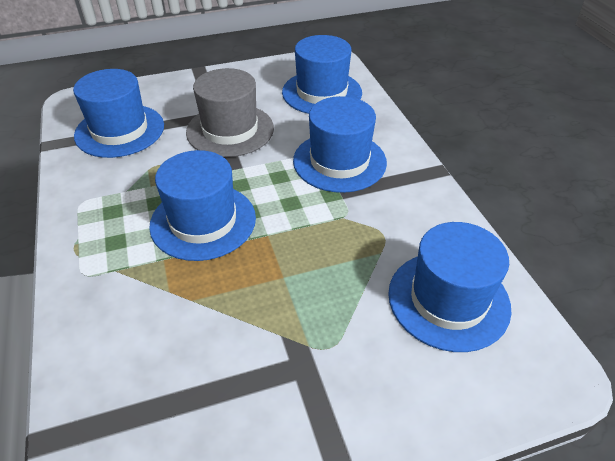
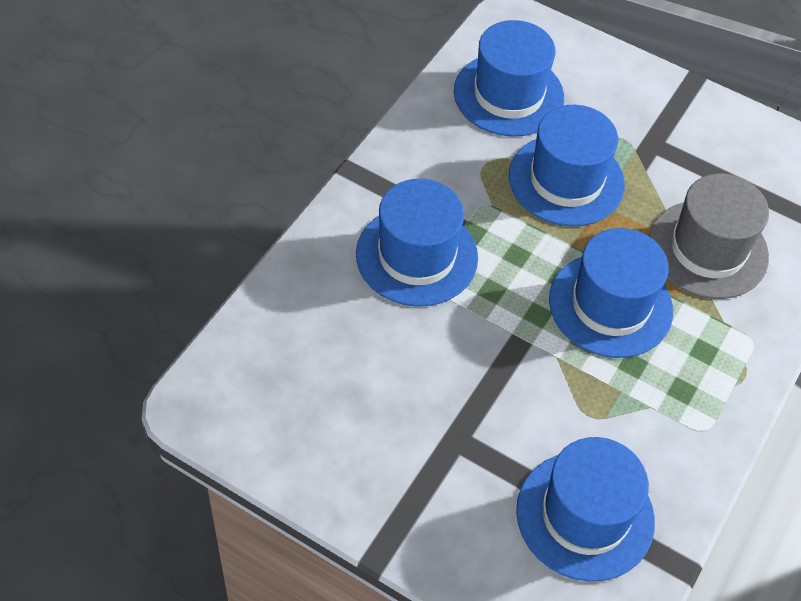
camera: 135 degrees left, 10 degrees up
(230, 130) = (466, 397): grey hat -> grey hat (708, 249)
(322, 92) = (297, 359): blue hat -> blue hat (566, 180)

